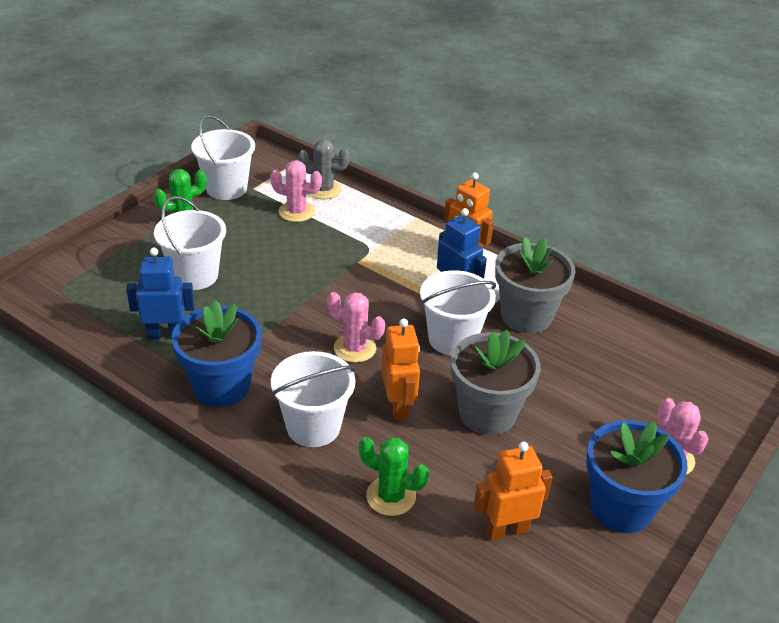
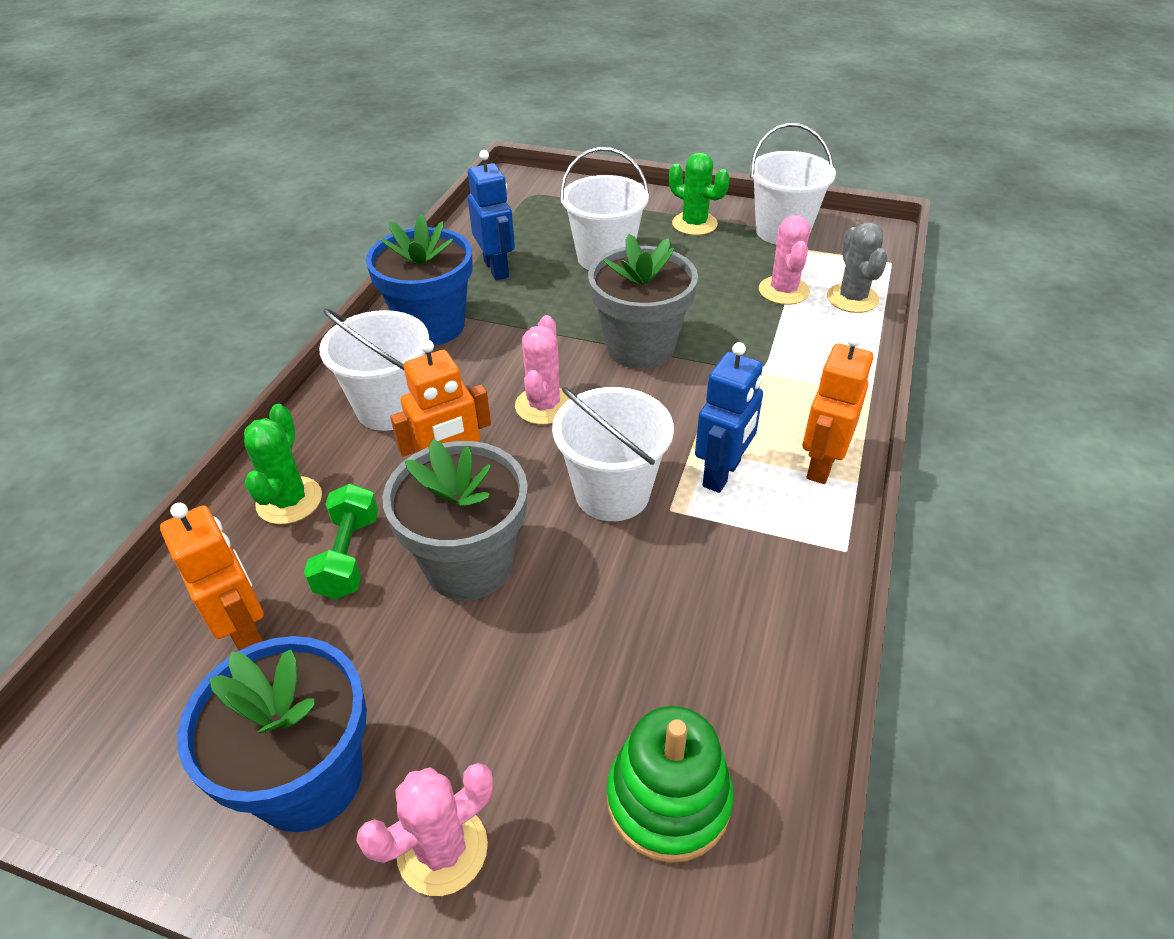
camera: 75 degrees right, 5 degrees up
(458, 470) = (348, 556): none -> green dumbbell
(526, 316) = (717, 568): grey flower pot -> grey flower pot (640, 347)
(658, 374) = (668, 800): none -> green stacking toy

